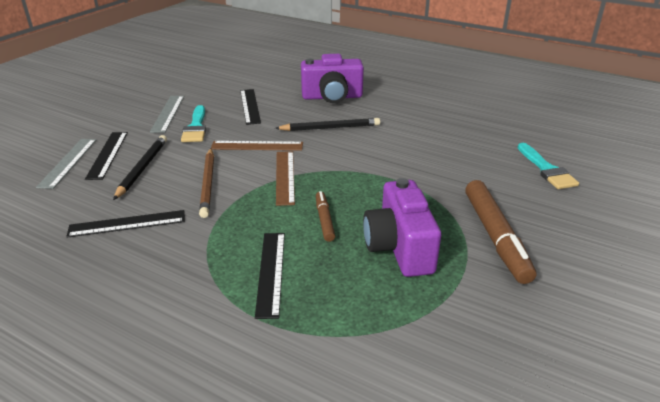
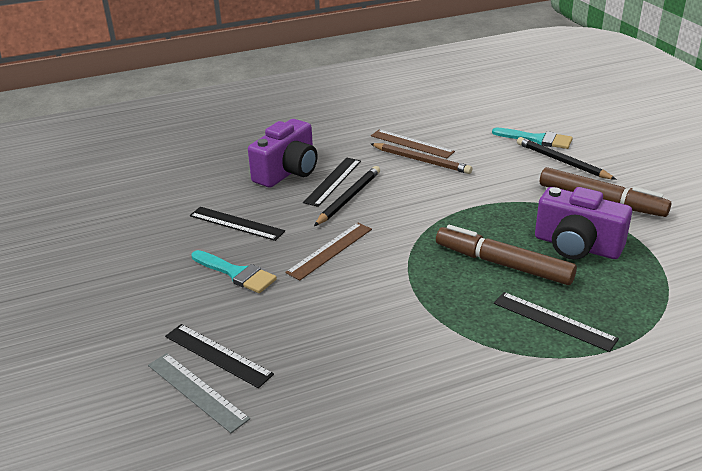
camera: 50 degrees left, 0 degrees up
(127, 224) = (389, 381): black ruler -> black ruler (333, 181)
(142, 168) = (284, 338): black pencil -> black pencil (562, 161)
(168, 113) = (173, 281): grey ruler -> none
(208, 184) = (369, 305): brown pencil -> brown pencil (421, 161)
(285, 177) = (409, 257): brown ruler -> brown ruler (411, 144)
(324, 220) = (503, 264): brown marker -> brown marker, size x1.91

